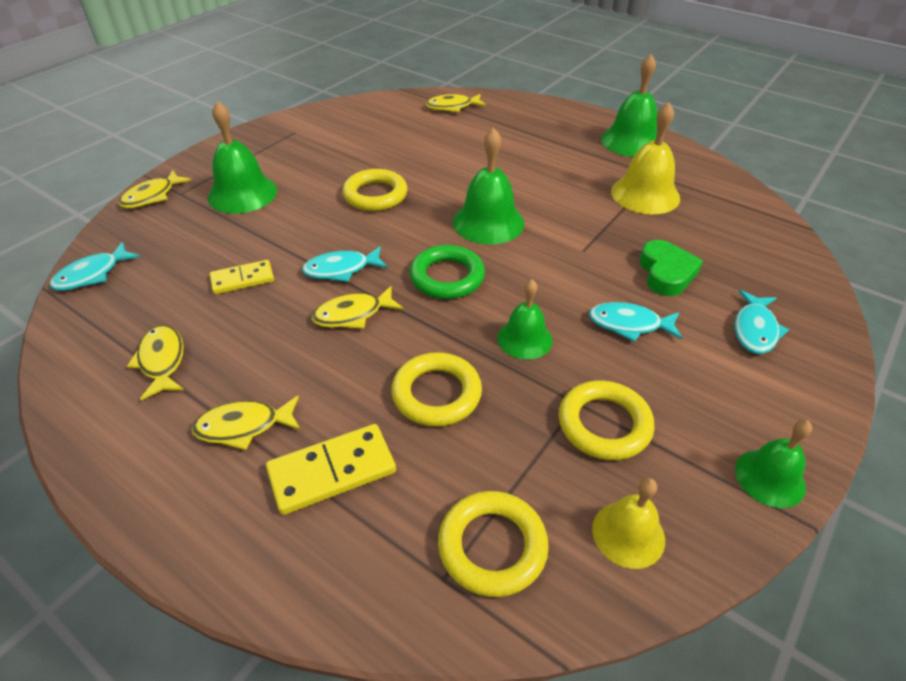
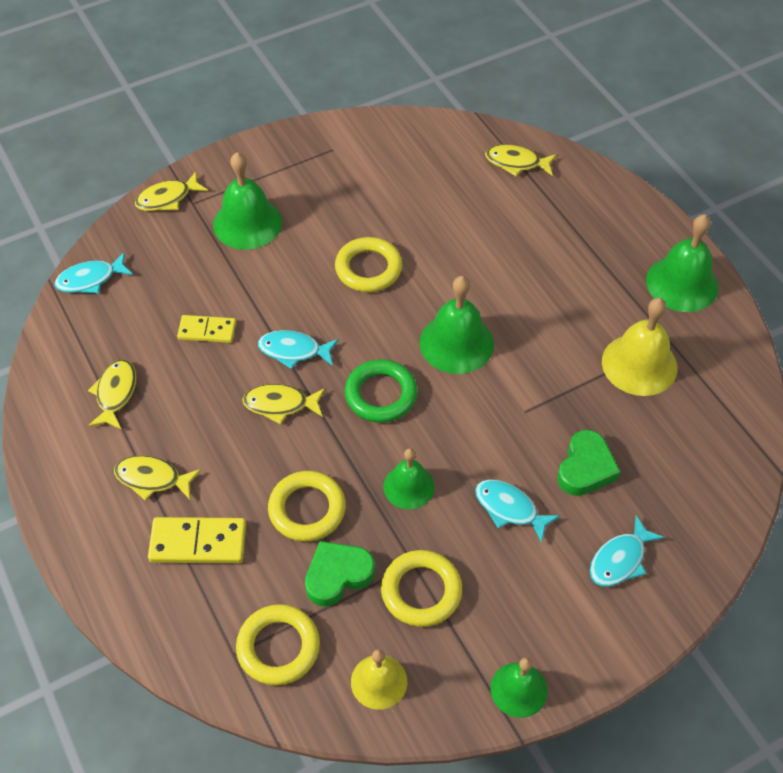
camera: 25 degrees right, 10 degrees up
(509, 443) = (337, 575): none -> green heart

